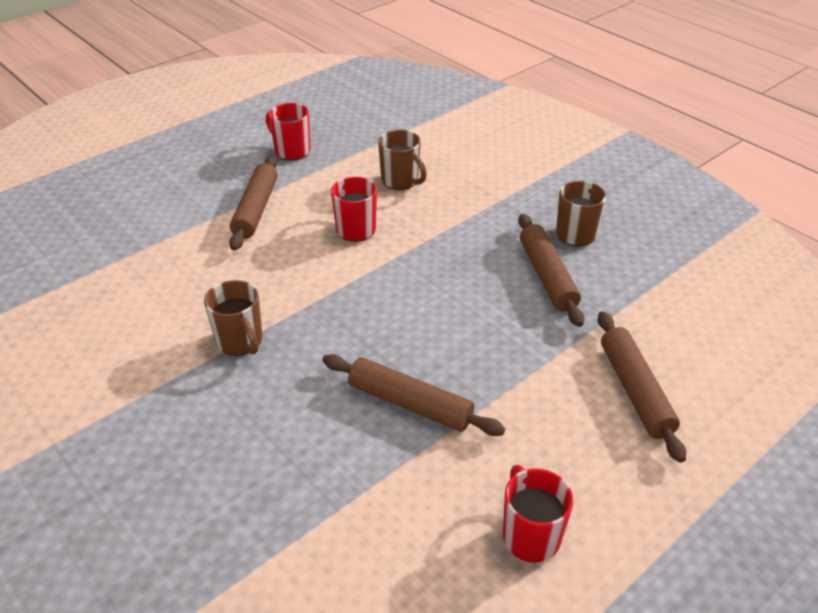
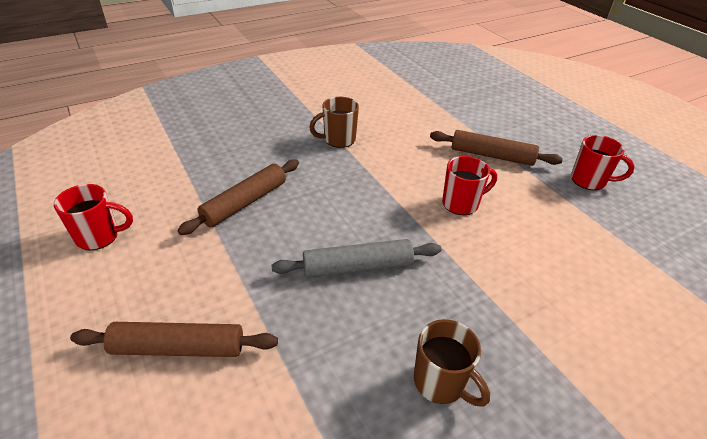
camera: 100 degrees right, 0 degrees up
(291, 151) = (589, 181): red mug -> red mug turned 60 degrees clockwise
(401, 181) = (545, 245): brown mug -> none
(478, 290) = (358, 267): none -> grey rolling pin
(547, 276) = (366, 327): brown rolling pin -> none

